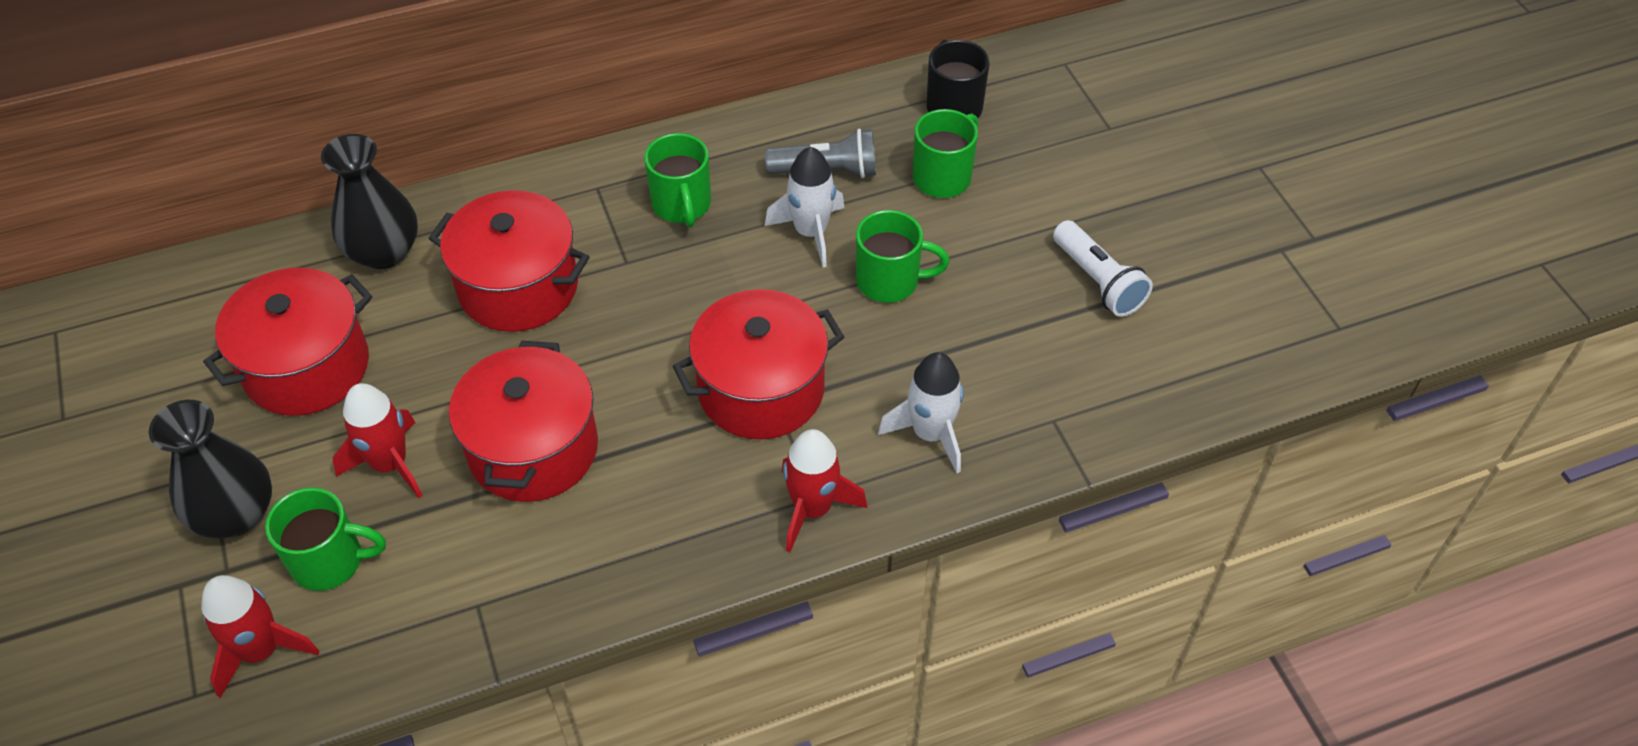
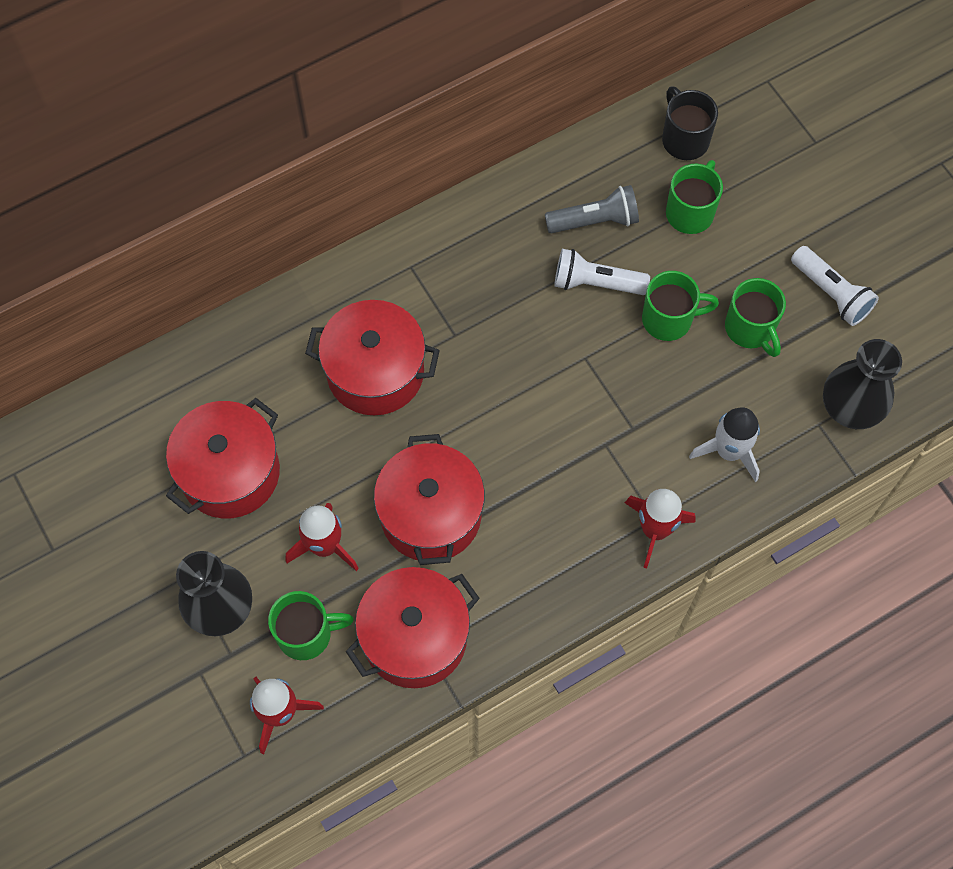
camera: 10 degrees left, 15 degrees up
(383, 252) = (255, 356): black vase -> black vase (850, 407)
(682, 205) = (485, 273): green mug -> green mug (750, 329)
(761, 389) = (591, 434): red pot -> red pot (414, 637)
(810, 232) = (596, 283): white rocket -> white flashlight

